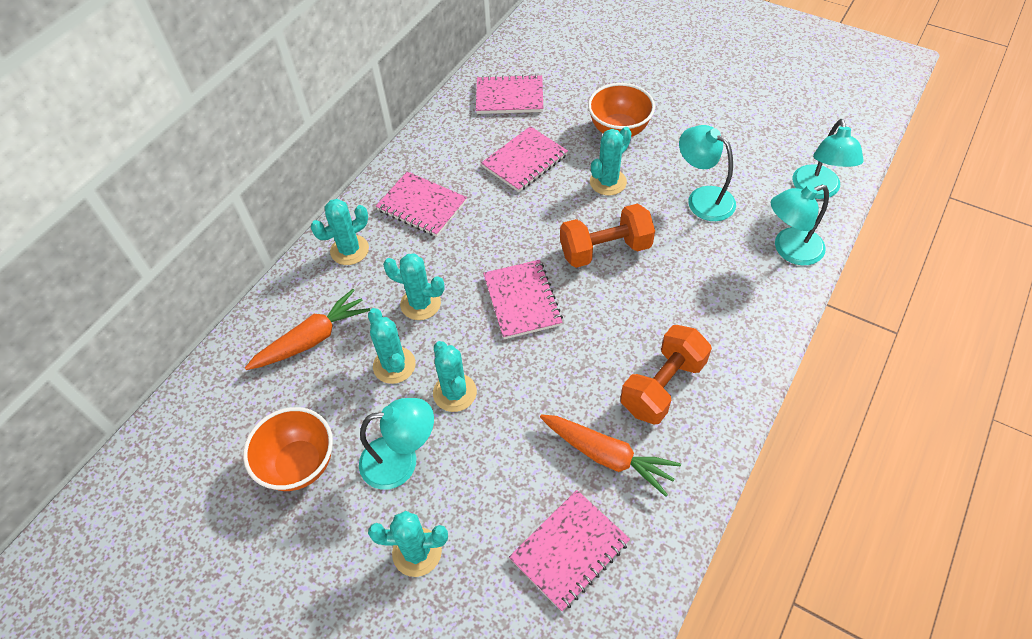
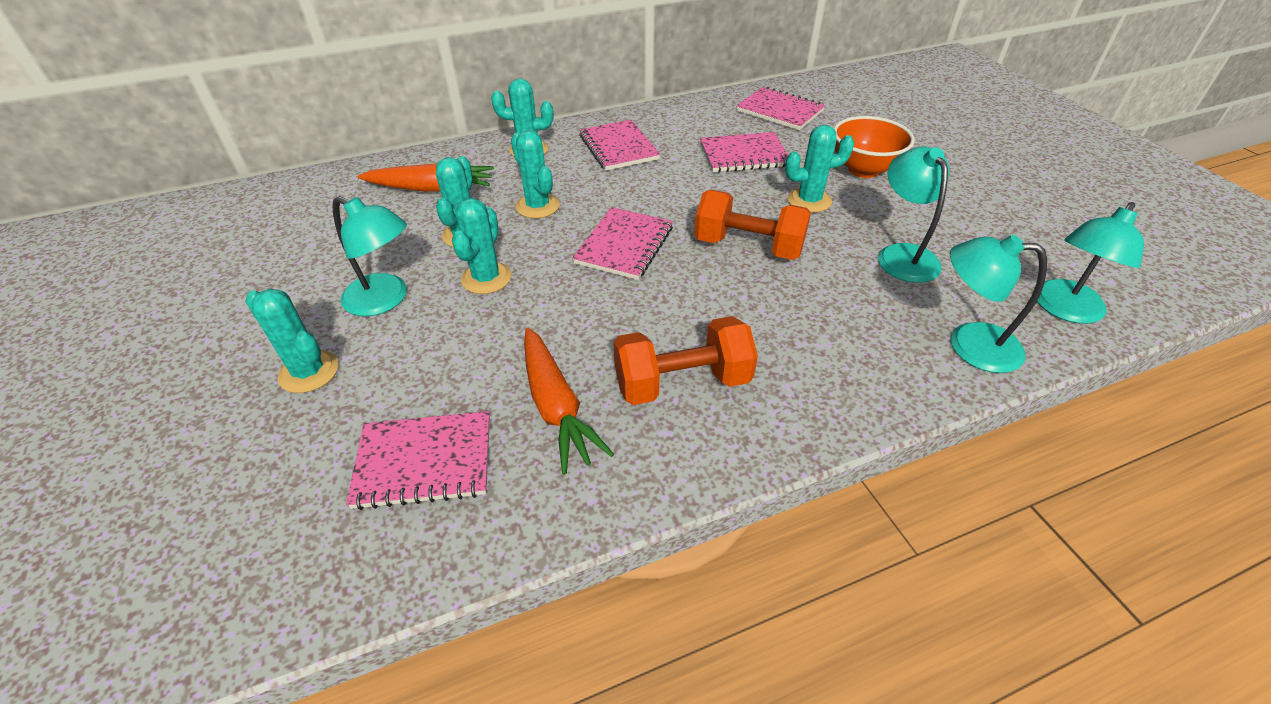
camera: 35 degrees right, 10 degrees down
(299, 464) = (316, 259): orange bowl -> none

